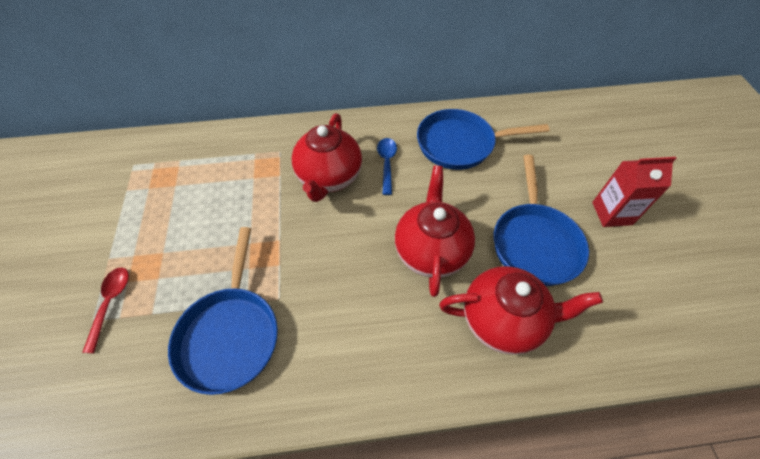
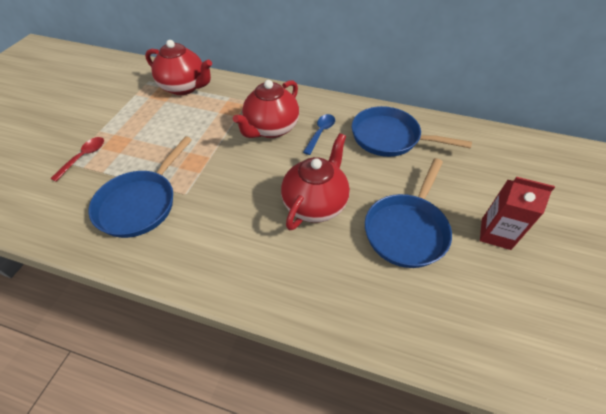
camera: 25 degrees right, 5 degrees down
(503, 320) = (341, 275): red teapot -> red teapot (184, 87)

